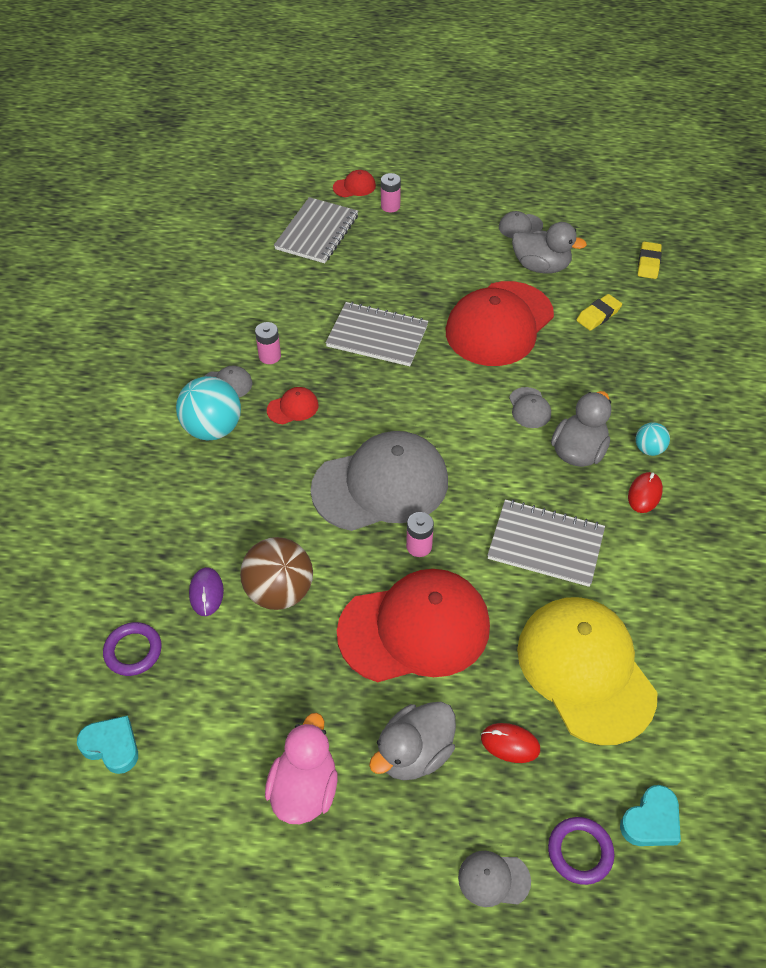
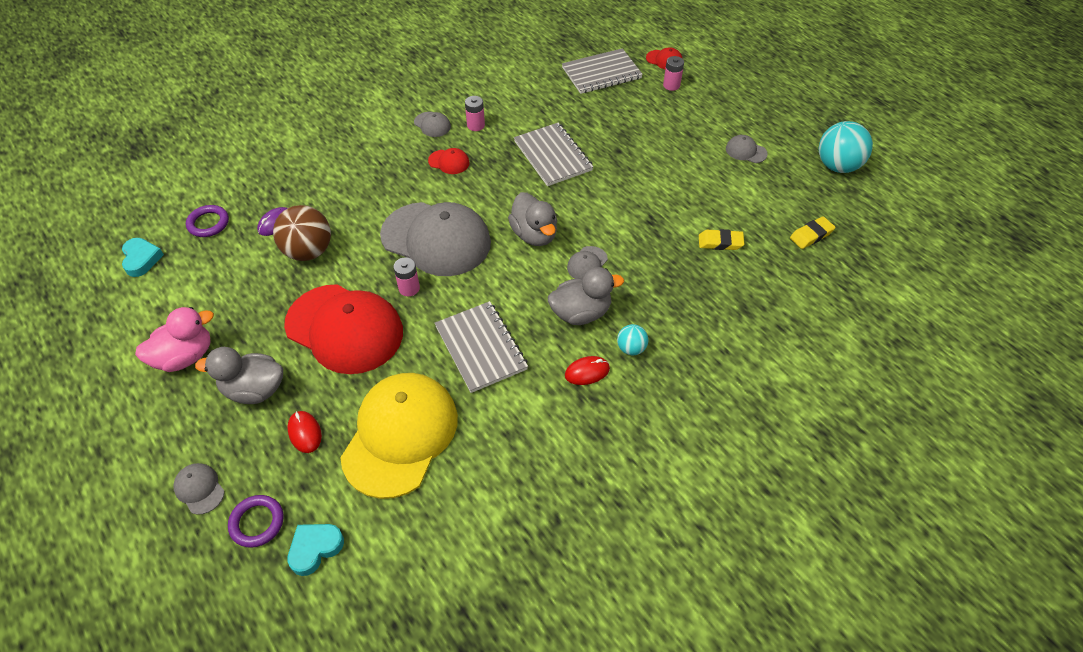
camera: 45 degrees right, 0 degrees up
(213, 428) = (393, 143): turquoise ball -> turquoise ball (837, 166)
(499, 324) = (641, 201): red cap -> none
(541, 266) = (723, 185): grey duck -> grey duck (534, 235)
(651, 821) = (315, 548): turquoise heart -> turquoise heart turned 135 degrees clockwise

